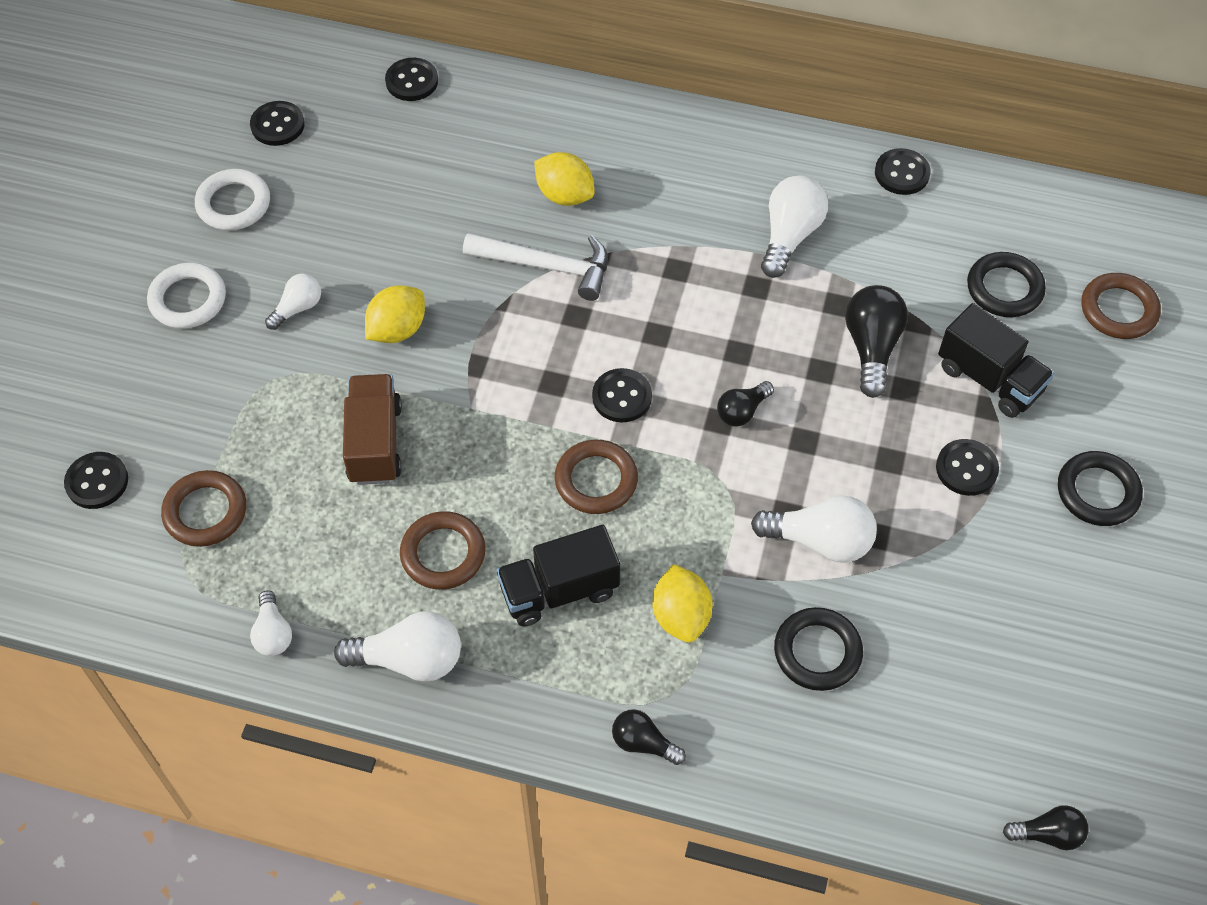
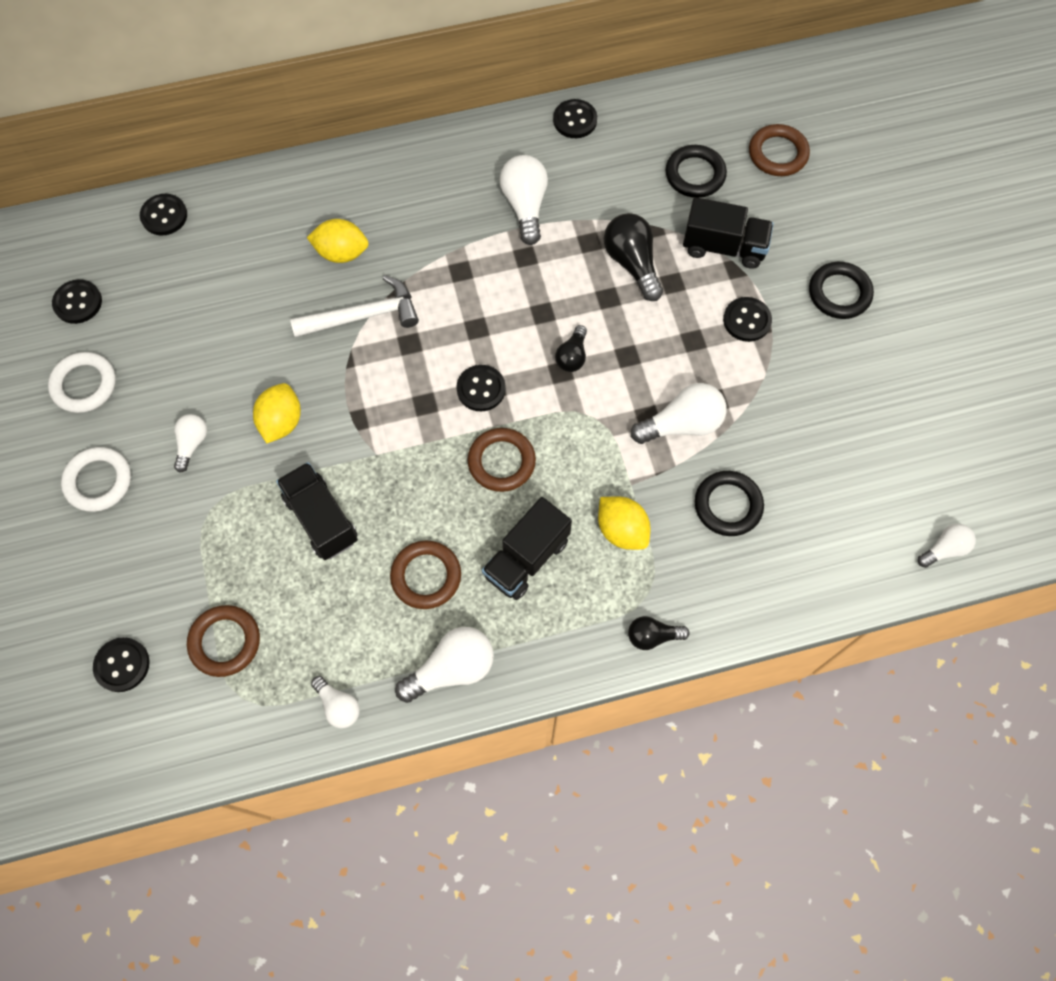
camera: 30 degrees left, 10 degrees up
(375, 443) = (321, 519): brown truck -> black truck
(1048, 834) = (944, 549): black light bulb -> white light bulb

